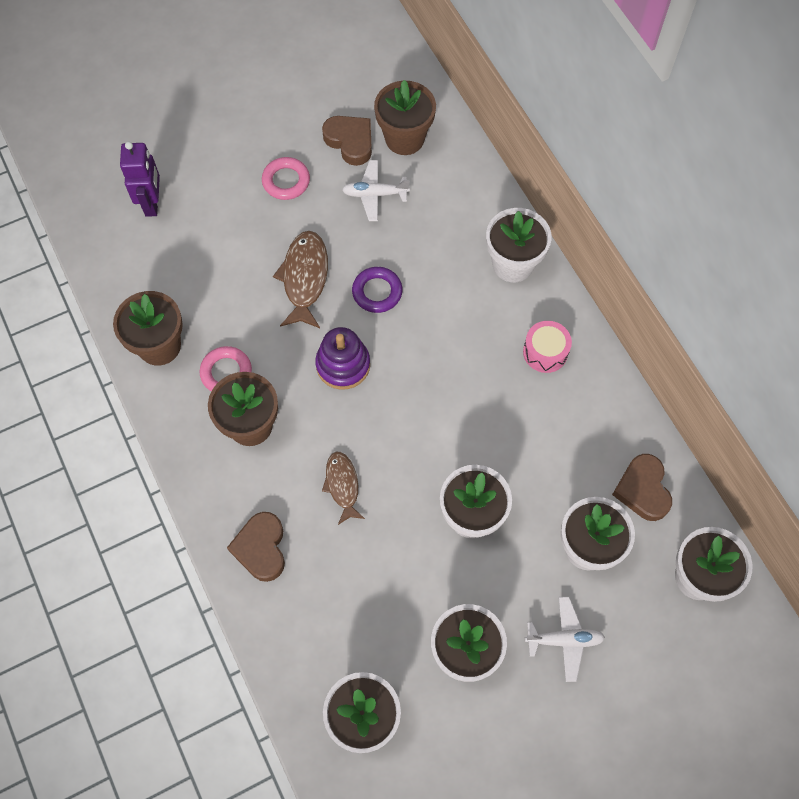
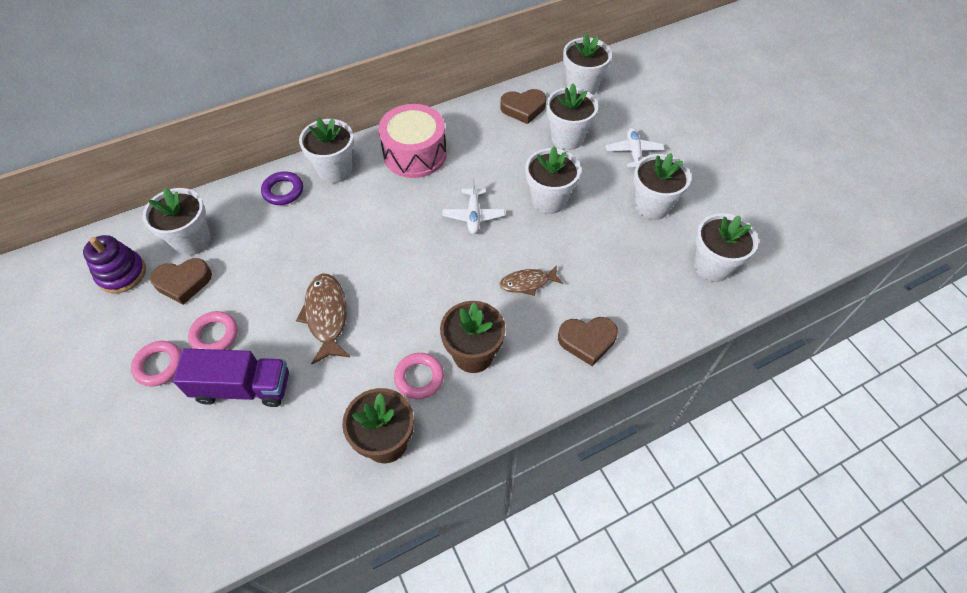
camera: 90 degrees left, 10 degrees down
(152, 203) = (211, 463): purple robot -> none
(226, 215) = (243, 387): none -> purple truck
(254, 142) = (159, 365): none -> pink ring
(304, 278) = (326, 316): brown fish -> brown fish turned 75 degrees clockwise
(343, 365) = (417, 284): purple stacking toy -> purple stacking toy (122, 274)
(350, 142) = (183, 282): brown heart -> brown heart turned 150 degrees counterclockwise
(375, 194) = (247, 262): white plane -> white plane (473, 215)
(377, 292) = (348, 260): purple ring -> purple ring (283, 191)
(404, 138) = (192, 240): brown flower pot -> white flower pot
(545, 352) = (415, 154): pink drum -> pink drum, size x1.83

